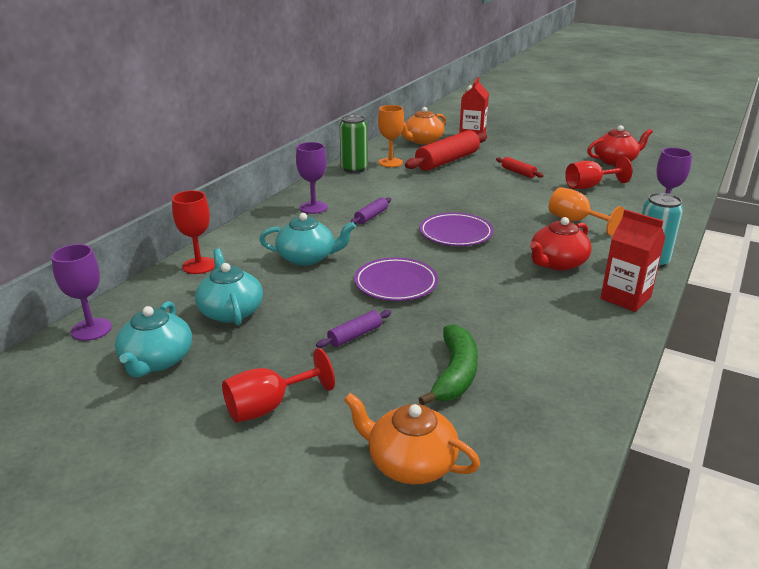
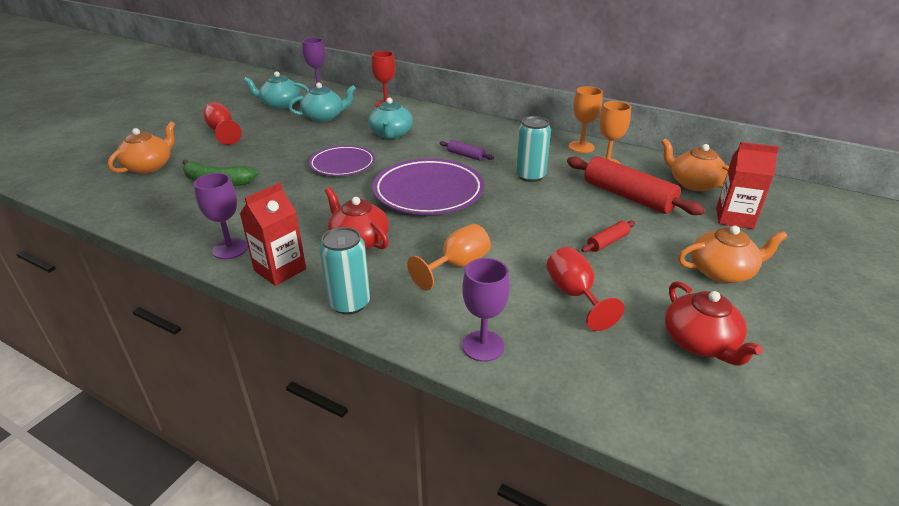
camera: 90 degrees right, 5 degrees up
(313, 207) = (483, 133): purple goblet -> purple goblet (230, 249)
(354, 168) = (581, 147): green can -> orange goblet
(355, 335) = (279, 151): purple rolling pin -> none
(416, 190) = (530, 176): none -> turquoise can
(455, 233) = (428, 192): purple plate -> purple plate, size x1.56
(540, 148) = (722, 271): none -> orange teapot

